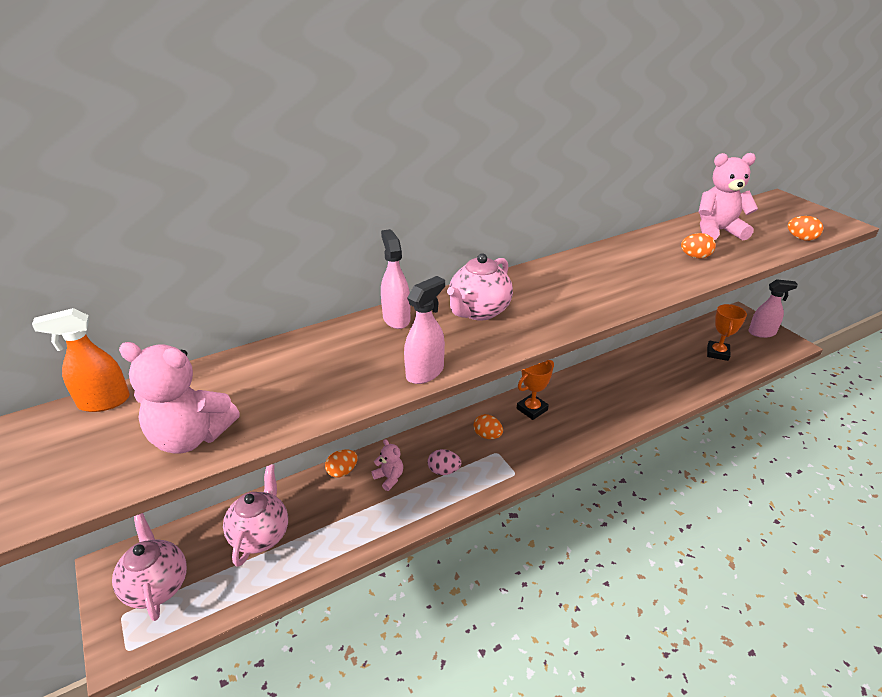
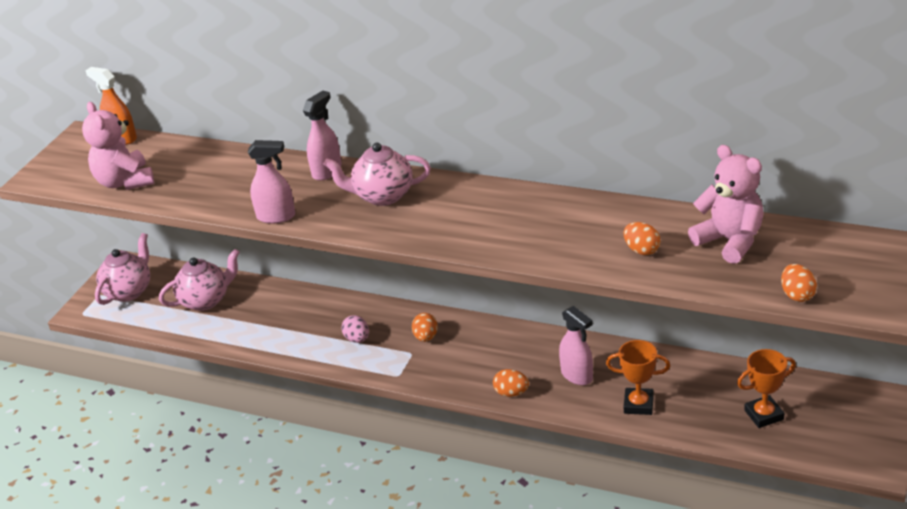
camera: 55 degrees right, 0 degrees up
(342, 471) = (299, 294): orange egg -> orange egg (511, 393)
(389, 478) = (318, 319): pink teddy bear -> none
(532, 409) = (492, 342): orange trophy -> orange trophy (638, 404)
(762, 333) = (865, 432): pink spray bottle -> pink spray bottle (577, 375)

